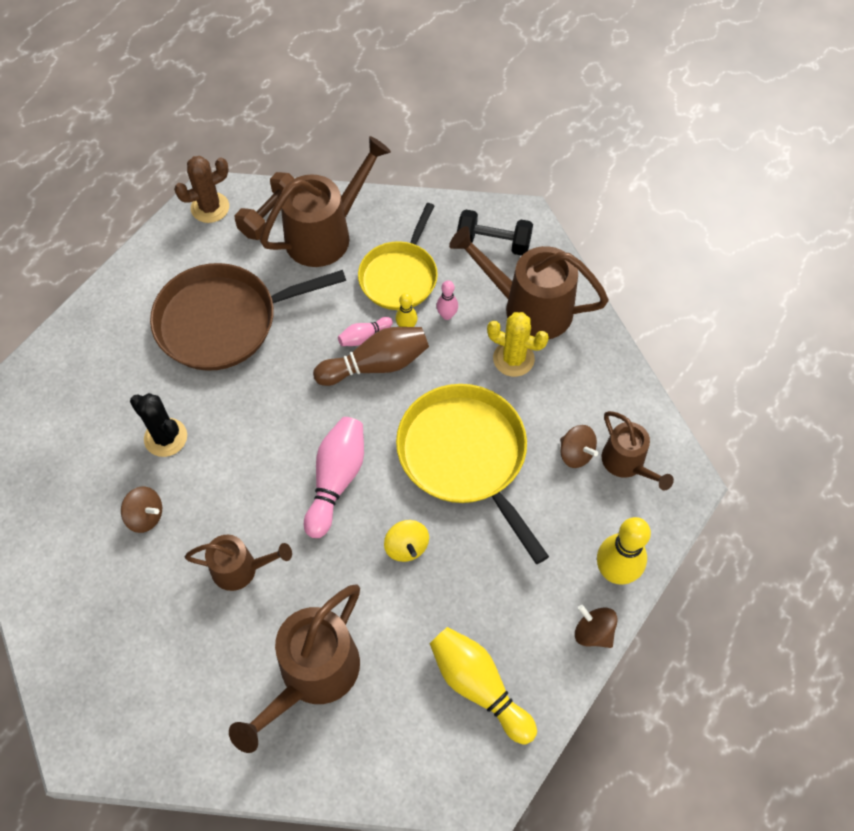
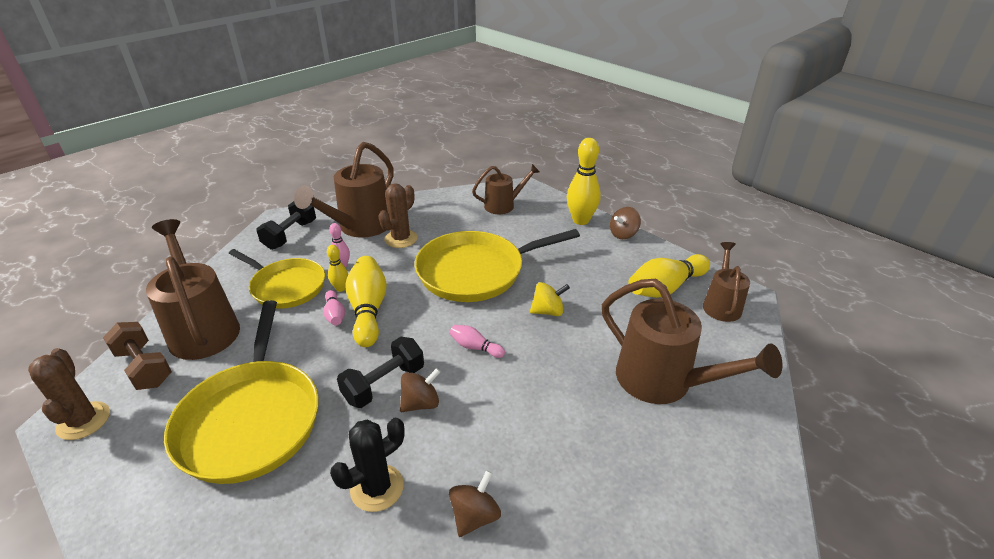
camera: 80 degrees left, 25 degrees down
(223, 321) = (251, 419): brown pan -> yellow pan
(241, 569) = (554, 426): brown watering can -> brown watering can (721, 304)
(275, 410) = (384, 384): none -> black dumbbell
(336, 480) = (475, 347): pink bowling pin -> pink bowling pin, size x0.51
(376, 365) = (368, 310): brown bowling pin -> yellow bowling pin
(513, 359) = (401, 239): yellow cactus -> brown cactus
(575, 453) = (489, 223): brown spinning top -> brown spinning top (421, 403)

